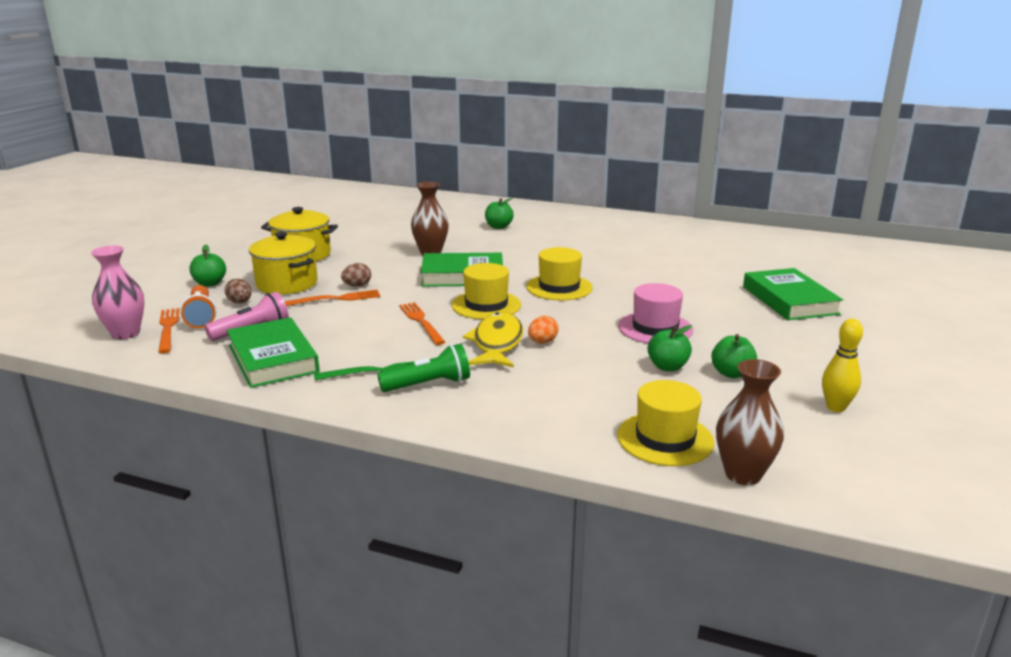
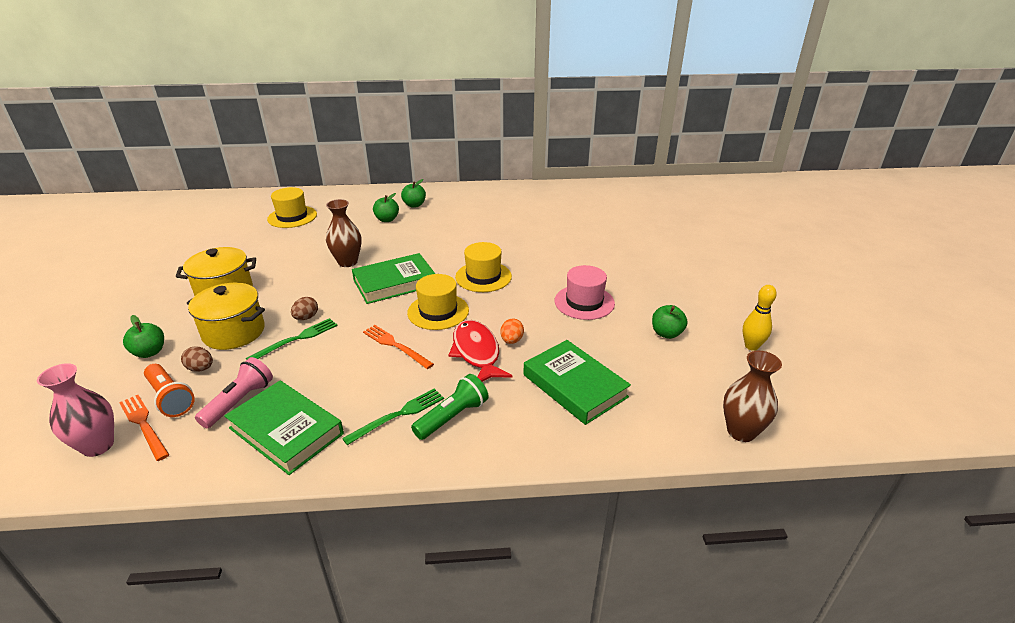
camera: 25 degrees left, 10 degrees up
(335, 299) = (296, 339): orange fork -> green fork
(497, 343) = (476, 352): yellow fish -> red fish
(665, 439) = (668, 415): yellow hat -> yellow hat (292, 217)
(667, 367) = (620, 340): green apple -> green apple (414, 205)
(789, 300) = (654, 250): green book -> green book (574, 386)

